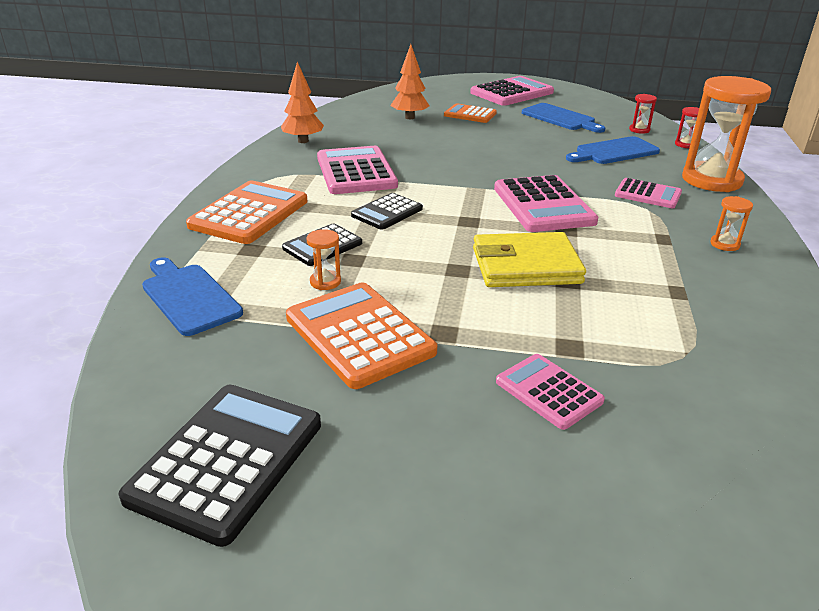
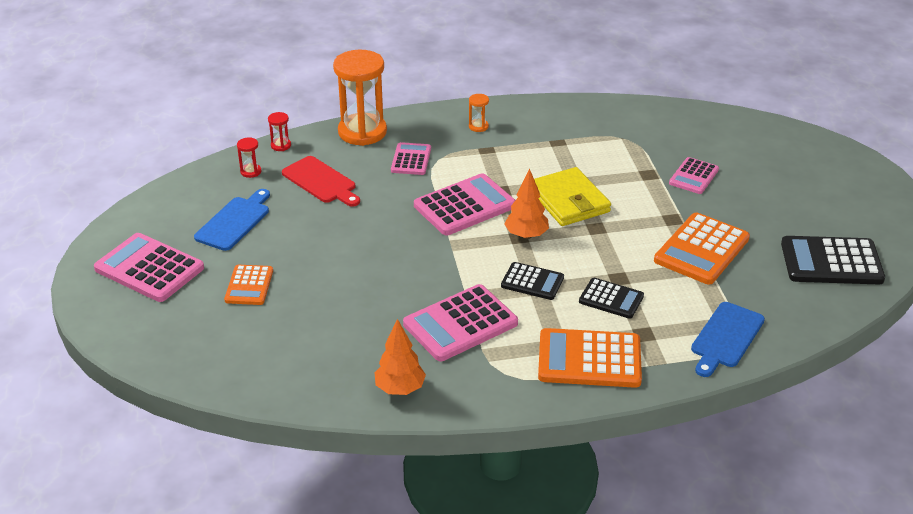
camera: 110 degrees left, 5 degrees up
(325, 282) = (657, 281): orange hourglass -> none
(409, 117) = (280, 329): orange tree -> orange tree (526, 235)
(614, 152) = (321, 181): blue cutting board -> red cutting board

